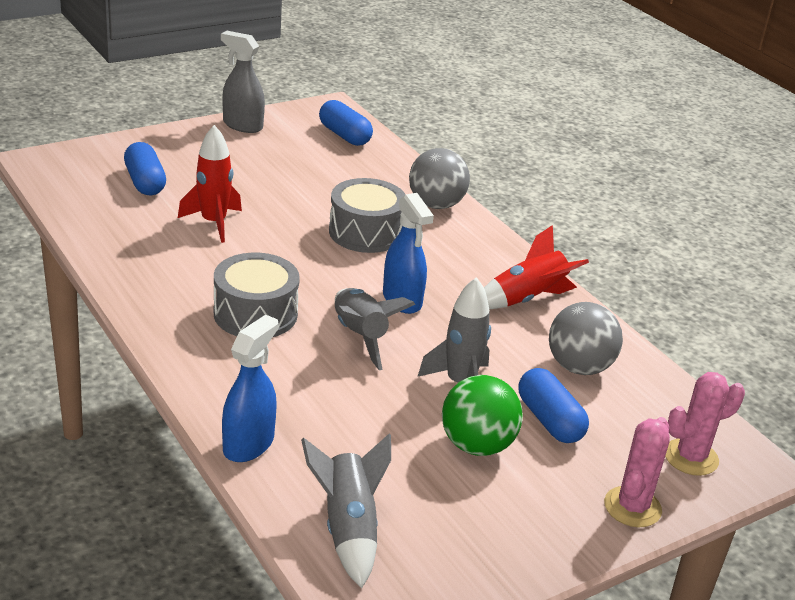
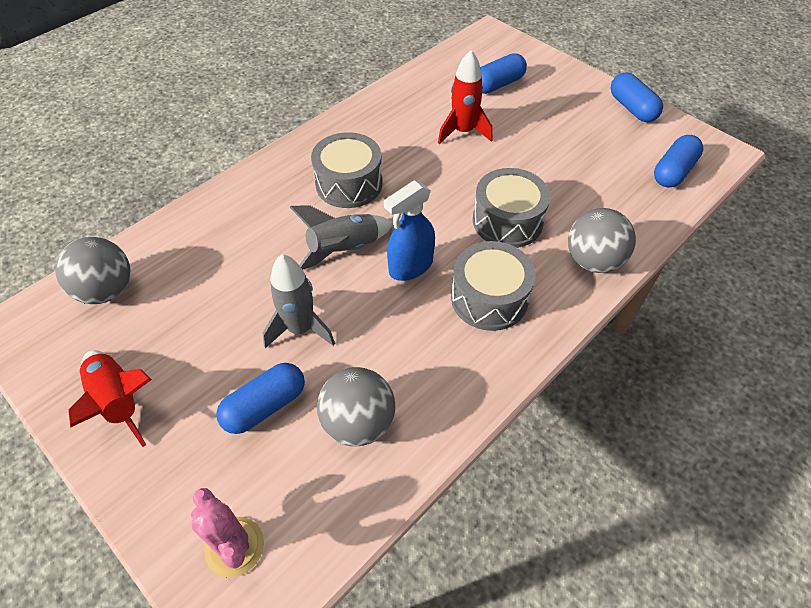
camera: 80 degrees right, 20 degrees up
(242, 125) = (632, 108): grey spray bottle -> blue capsule
(249, 444) = (190, 217): blue spray bottle -> none
(348, 528) = (106, 290): grey rocket -> grey ball
(459, 266) = (489, 298): none -> grey drum
(477, 445) = (216, 354): green ball -> none
(527, 299) = (460, 362): red rocket -> red rocket (119, 401)
(632, 507) = (150, 492): pink cactus -> none

